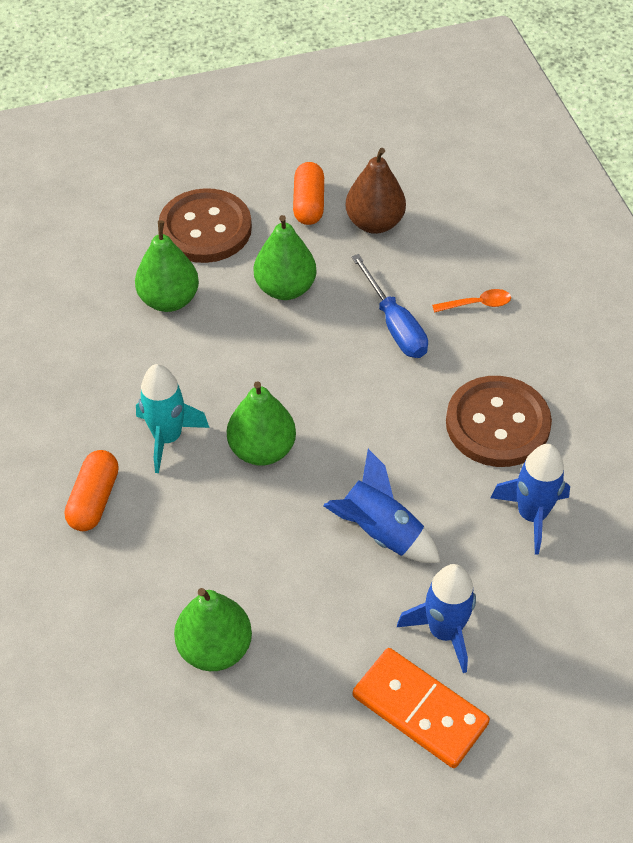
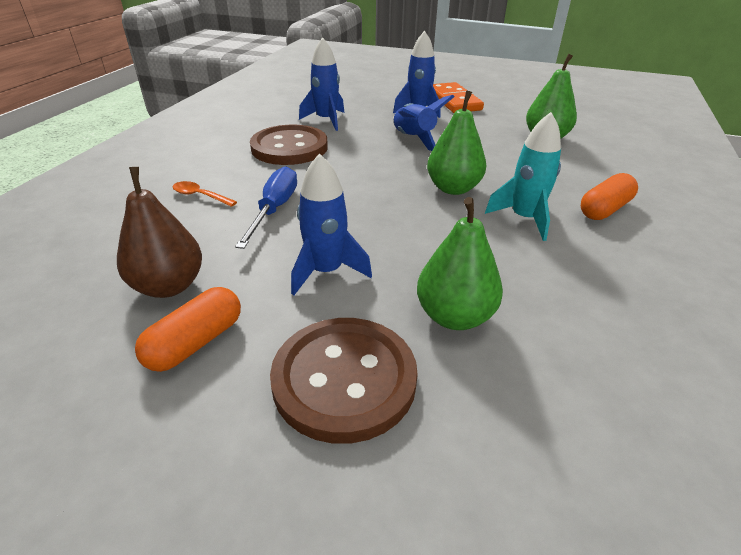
camera: 145 degrees left, 15 degrees down
(285, 288) = (326, 271): green pear -> blue rocket

